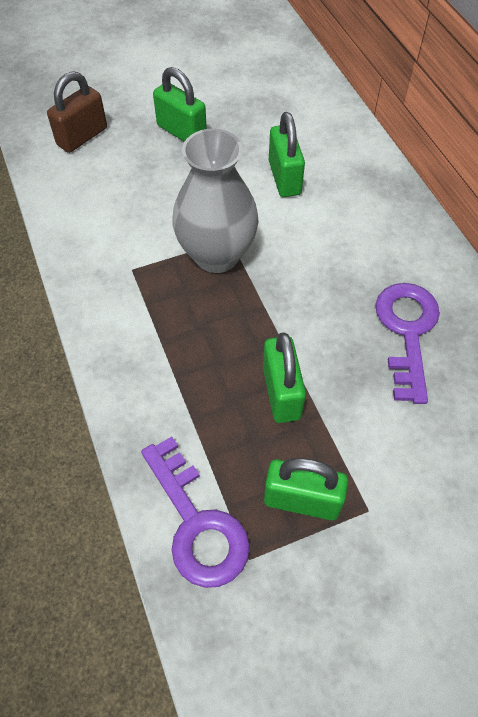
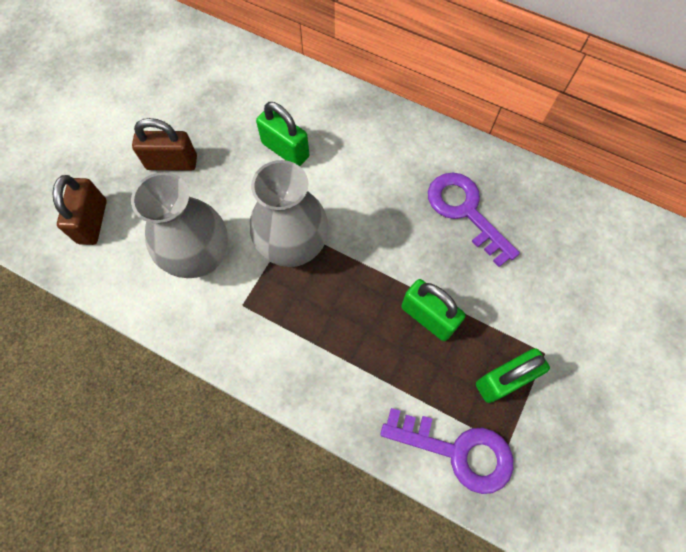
camera: 40 degrees left, 10 degrees up
(134, 213) = (200, 258): none -> grey vase
(182, 132) = (172, 163): green padlock -> brown padlock

